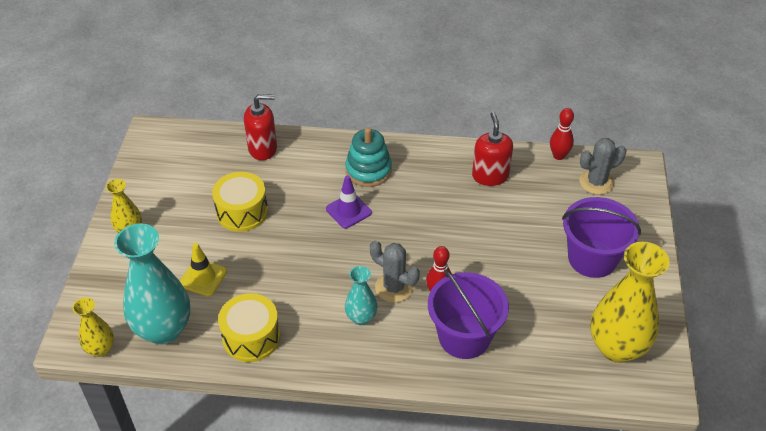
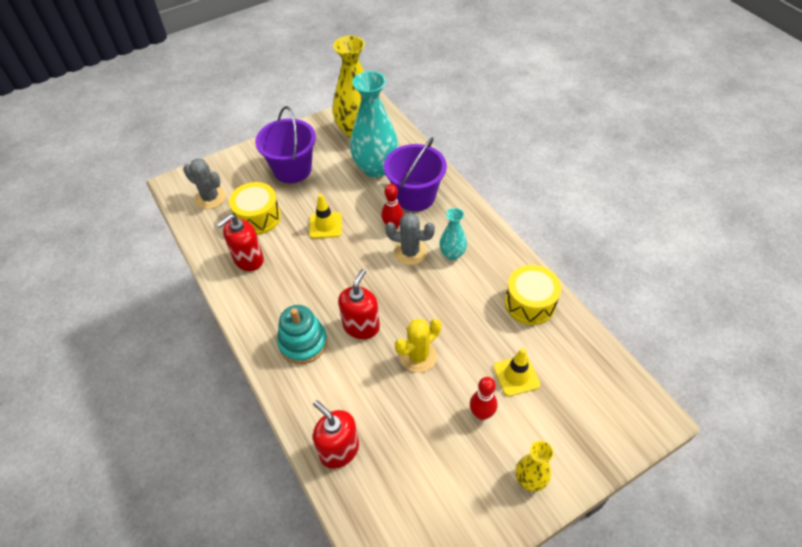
camera: 125 degrees left, 5 degrees up
(101, 349) = (639, 390): yellow vase -> none
(164, 329) = (582, 362): turquoise vase -> turquoise vase (376, 168)
(242, 212) = (428, 403): yellow drum -> yellow drum (258, 217)
(285, 229) = (418, 356): none -> yellow cactus
(348, 211) = (361, 326): purple traffic cone -> red soap dispenser
(394, 287) = (410, 252): grey cactus -> grey cactus turned 75 degrees counterclockwise
(486, 245) = (325, 225): none -> yellow traffic cone
(558, 156) = (193, 231): red bowling pin -> red bowling pin (481, 414)

